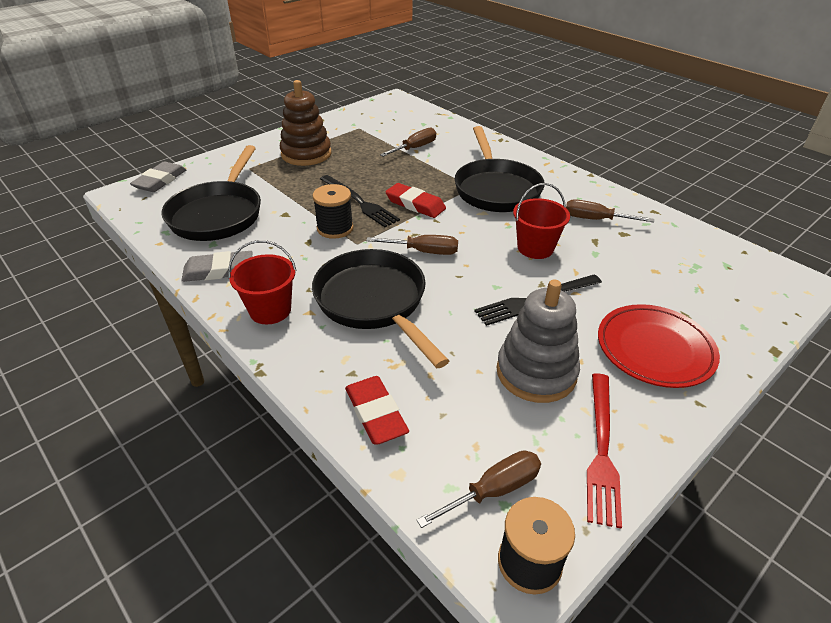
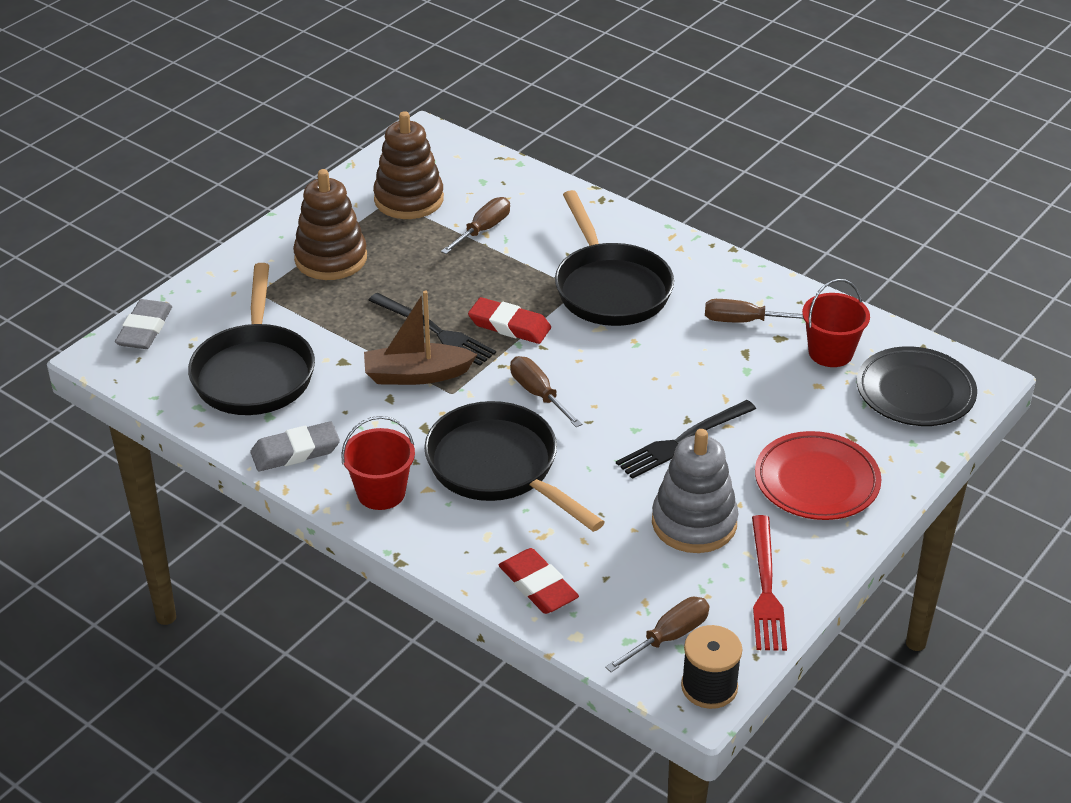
camera: 10 degrees left, 0 degrees up
(335, 228) = (417, 375): black spool -> brown boat
(371, 128) = (409, 199): none -> brown stacking toy
(423, 251) = (538, 394): brown screwdriver -> brown screwdriver turned 120 degrees counterclockwise
(535, 248) = (674, 372): red bucket -> red bucket (830, 352)
(741, 285) = (915, 392): none -> black plate

